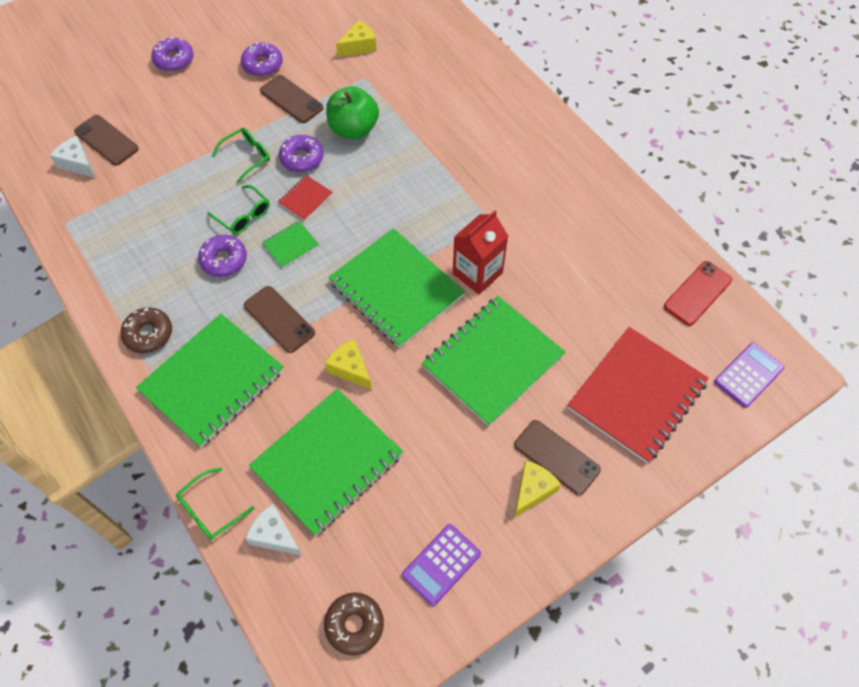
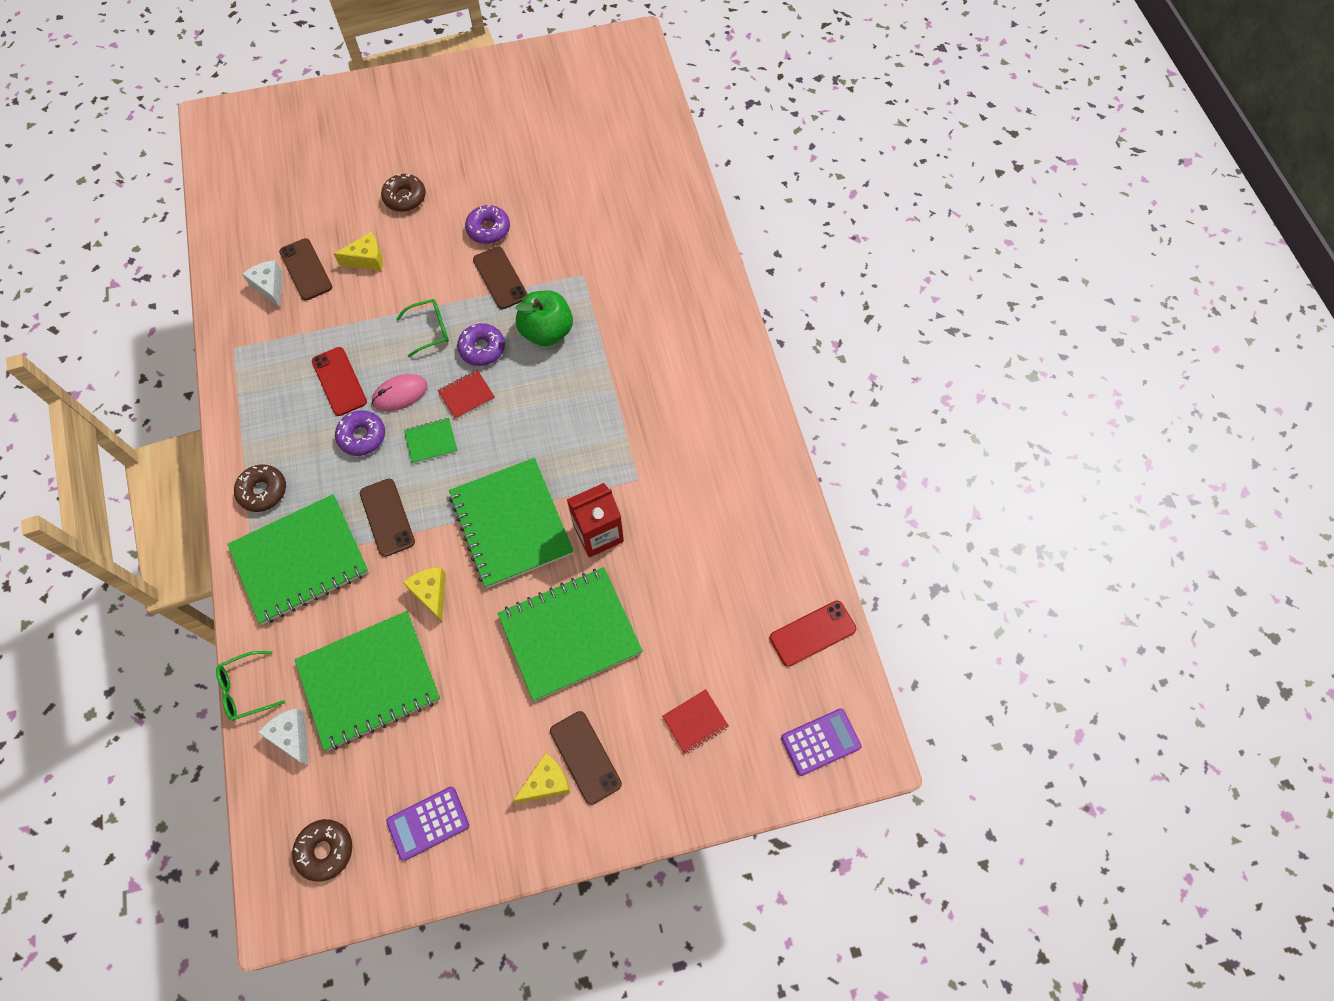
camera: 20 degrees right, 5 degrees up
(174, 60) = (405, 197): purple donut -> brown donut
(181, 221) = (339, 381): none -> red phone
(243, 215) = (400, 394): green glasses -> pink mouse
(359, 46) = (594, 237): yellow cheese -> yellow cheese (367, 259)
(636, 395) = (695, 721): red notebook -> red notebook, size x0.43

